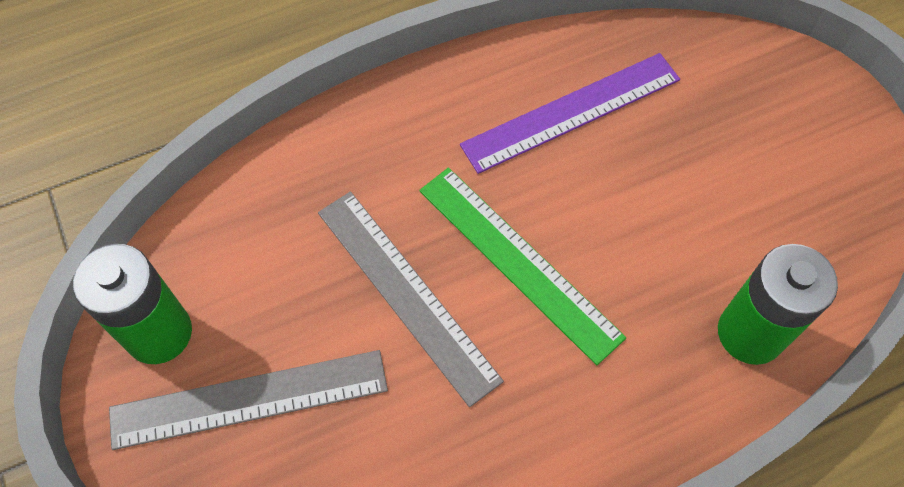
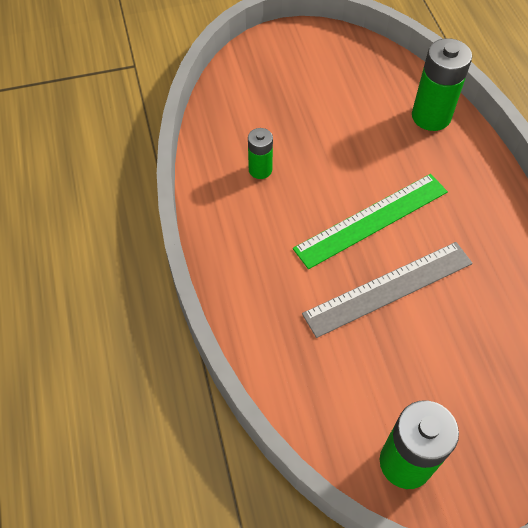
camera: 80 degrees left, 5 degrees down
(249, 398) = (461, 399): grey ruler -> none
(571, 111) = (260, 170): purple ruler -> green battery

